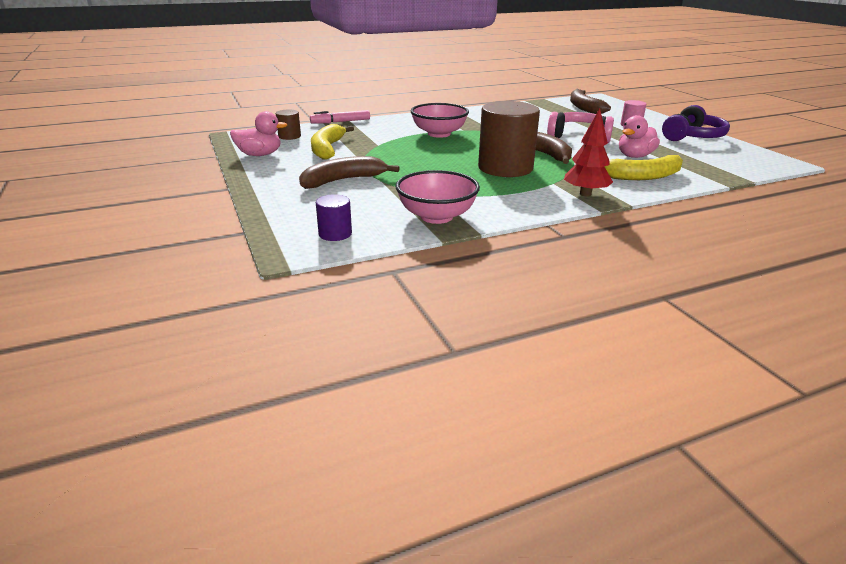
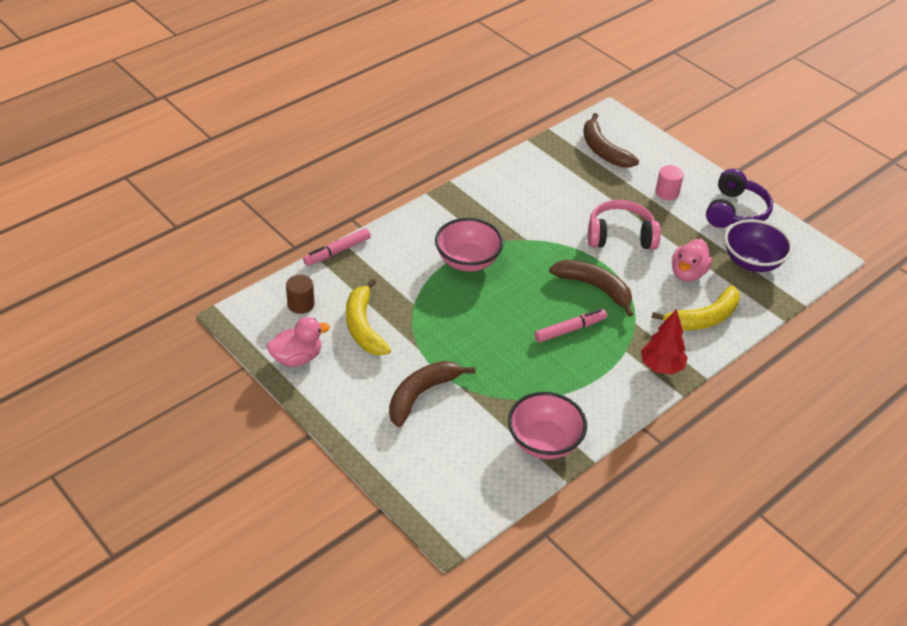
camera: 20 degrees left, 15 degrees up
(335, 234) = (469, 494): purple cylinder -> none
(505, 168) = (570, 329): brown cylinder -> pink marker
(702, 157) = (752, 261): none -> purple bowl

